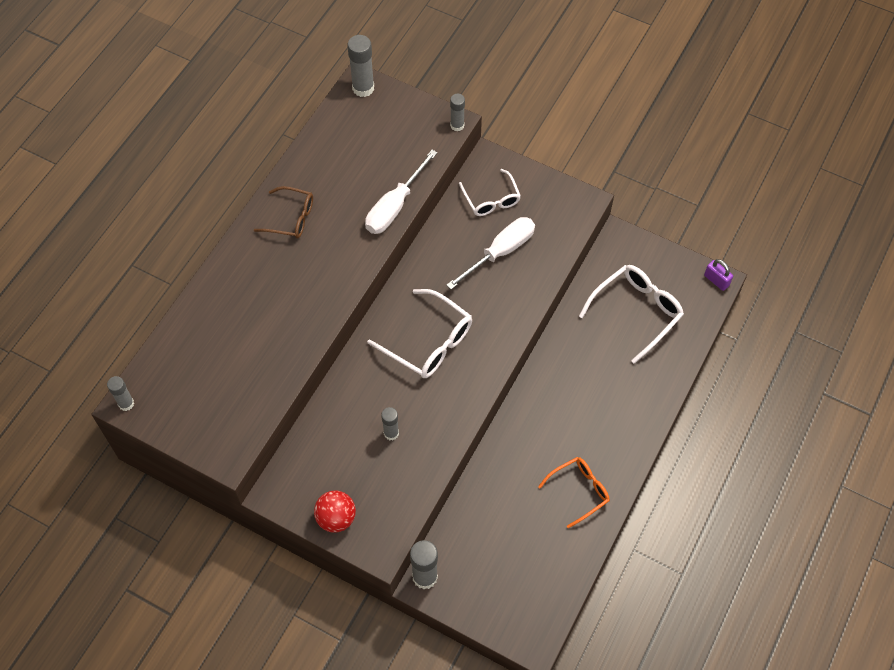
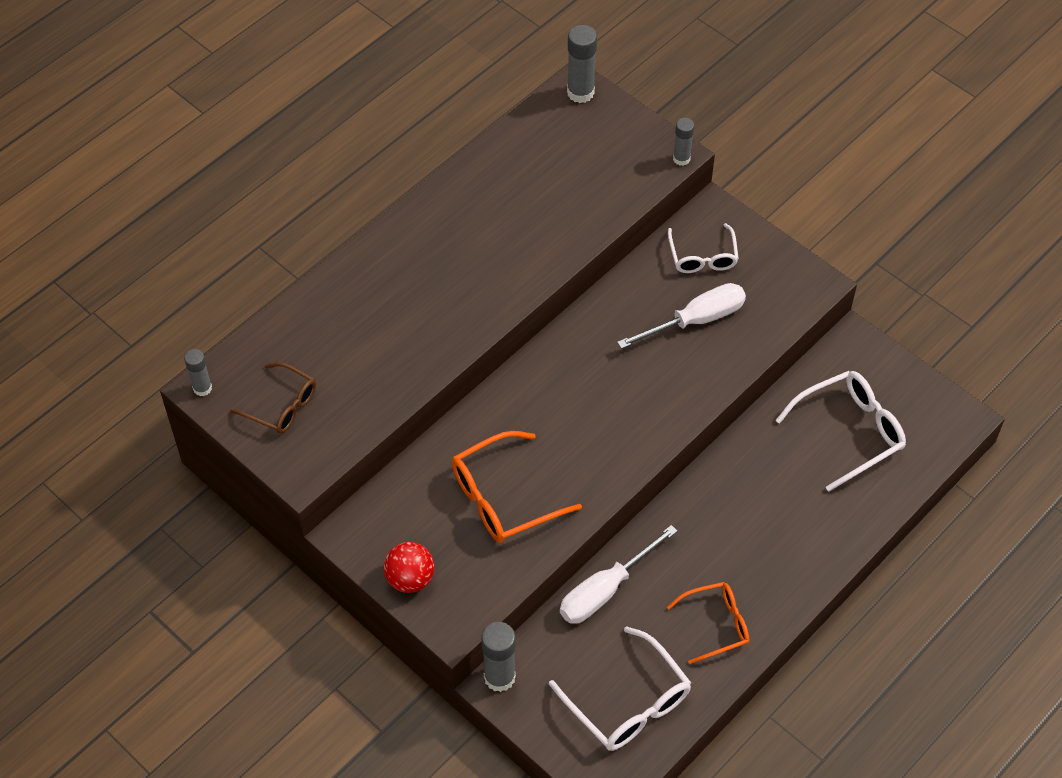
camera: 15 degrees right, 5 degrees down
(291, 218) = (452, 223): brown glasses -> brown glasses (282, 406)
(391, 433) = (503, 498): grey glue stick -> orange glasses
(395, 206) = (579, 236): white screwdriver -> white screwdriver (605, 590)
(429, 342) = (578, 405): white glasses -> white glasses (628, 703)
(716, 280) = (962, 417): purple padlock -> none

